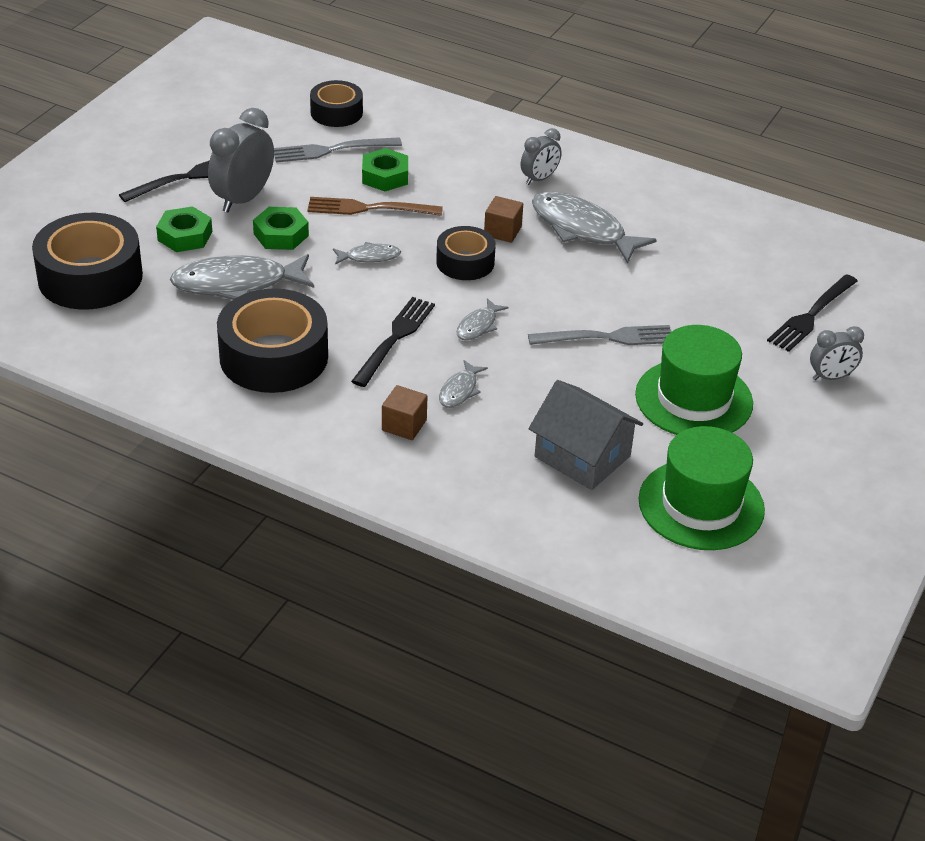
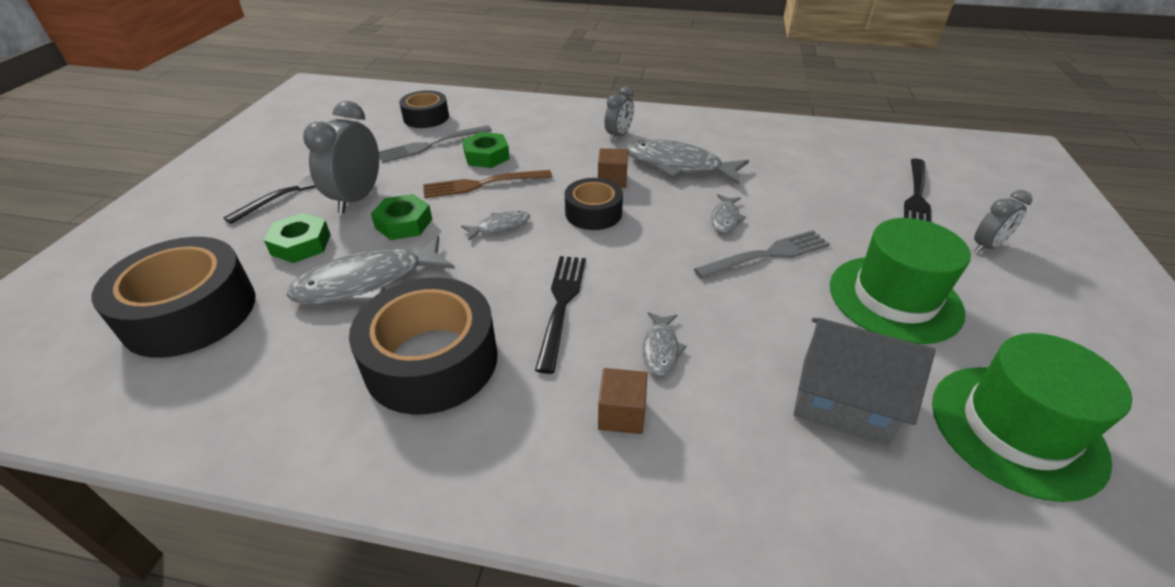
camera: 15 degrees left, 0 degrees up
(478, 326) = (639, 271): grey fish -> grey fish (725, 219)

